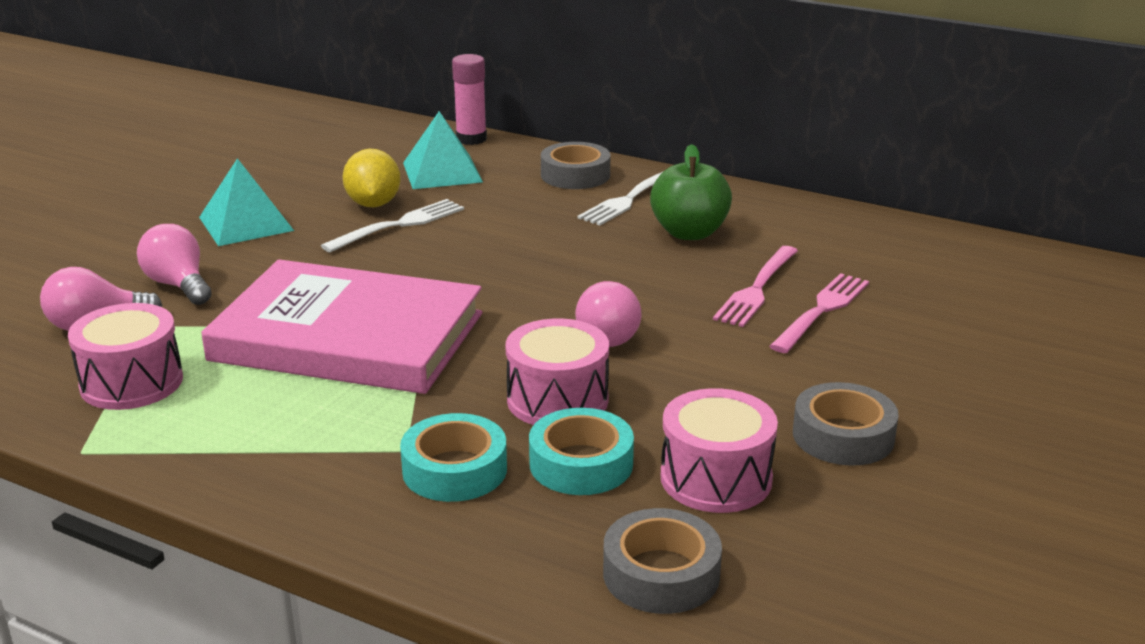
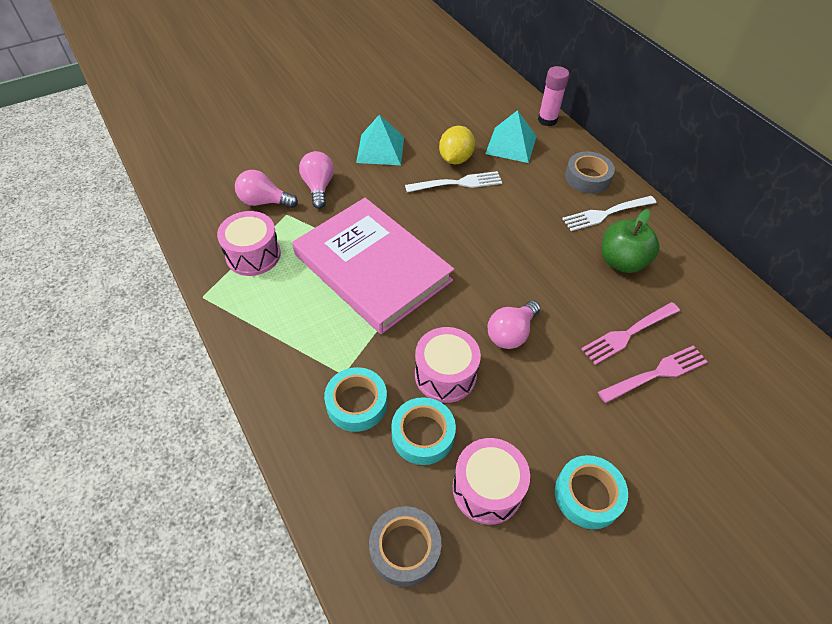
camera: 30 degrees right, 25 degrees up
(843, 436) = (588, 495): grey tape -> turquoise tape

